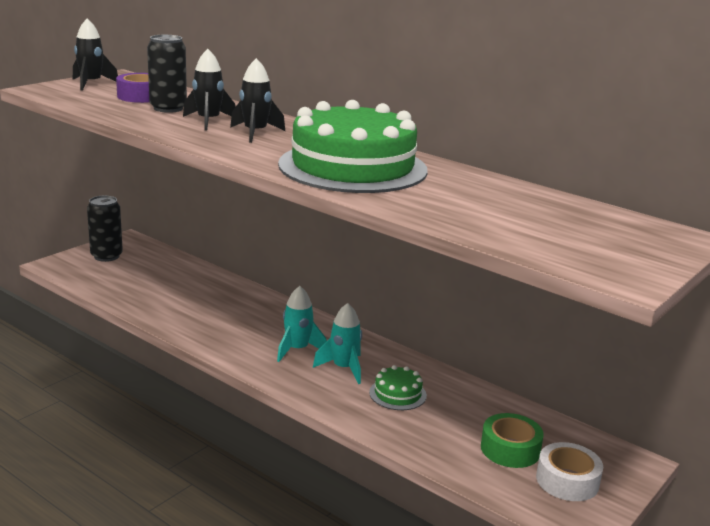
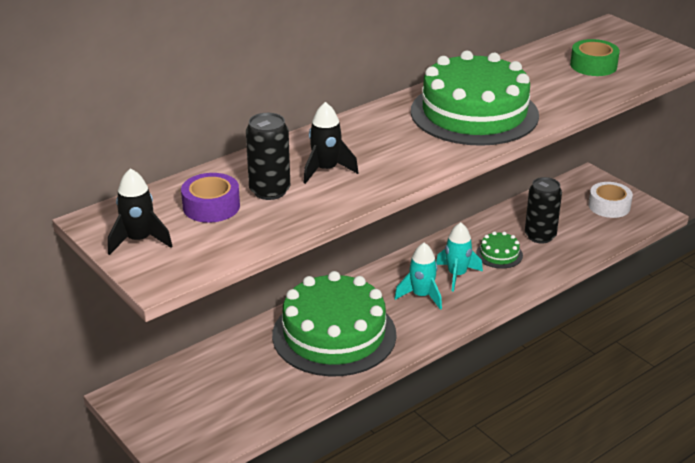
camera: 75 degrees left, 10 degrees up
(106, 256) = (169, 415): black can -> black can (540, 236)
(221, 310) = (334, 335): none -> green cake
(255, 133) = (370, 148): black rocket -> none
(510, 449) = (574, 220): green tape -> green tape (593, 65)

